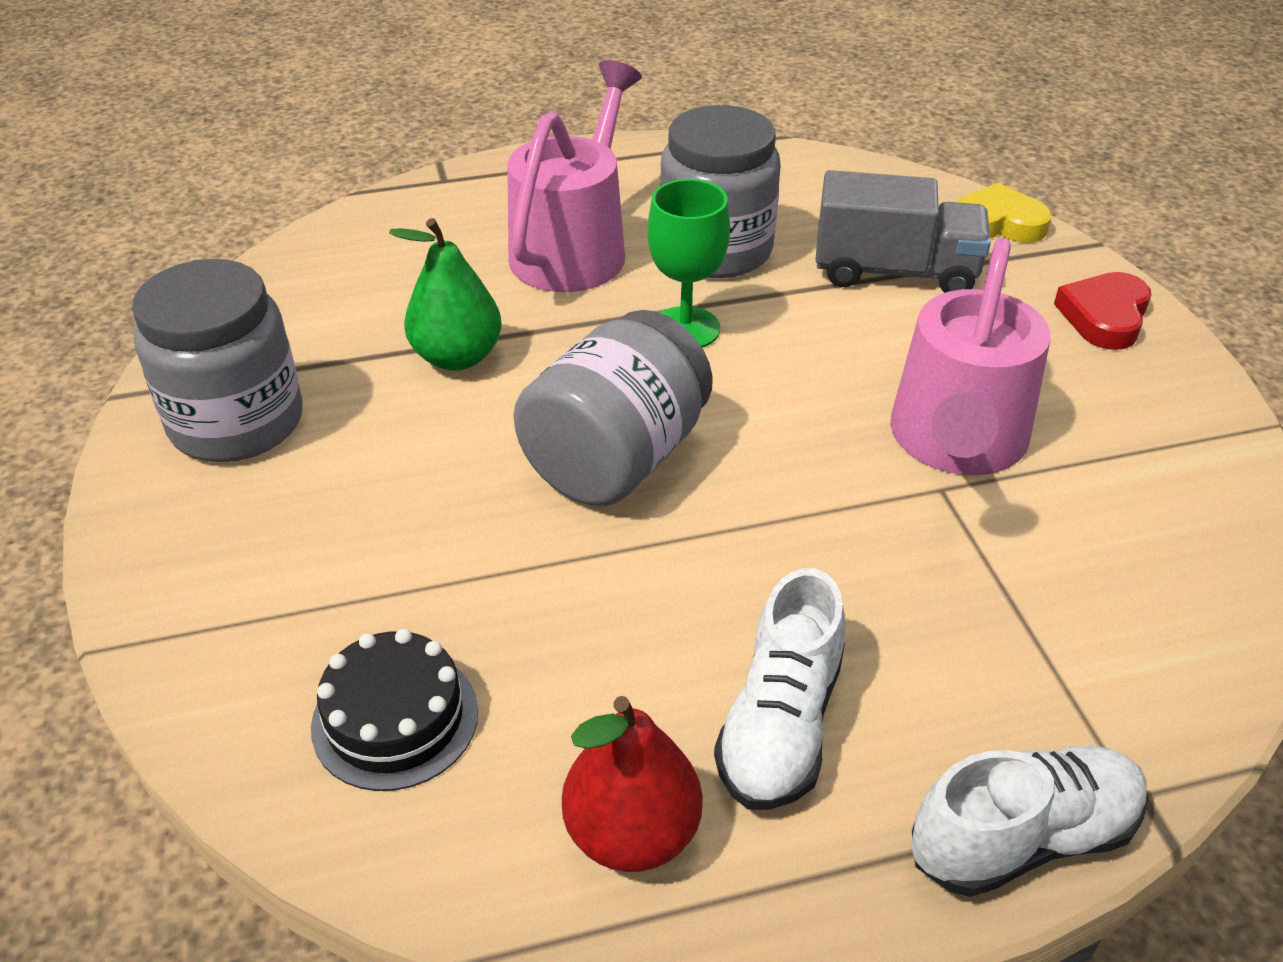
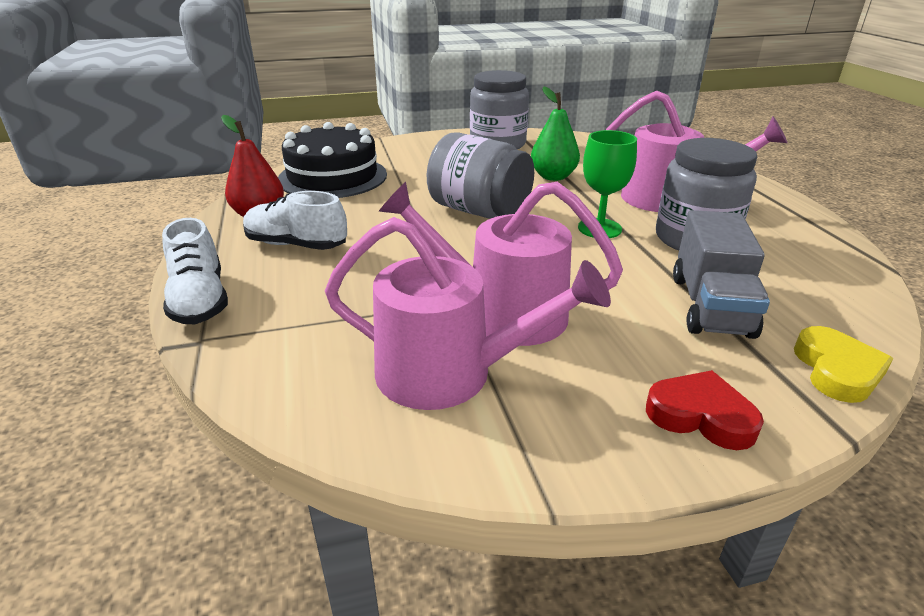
camera: 90 degrees right, 10 degrees down
(395, 719) = (332, 177): black cake -> black cake, size x1.73
(1109, 491) = (450, 374): none -> pink watering can

